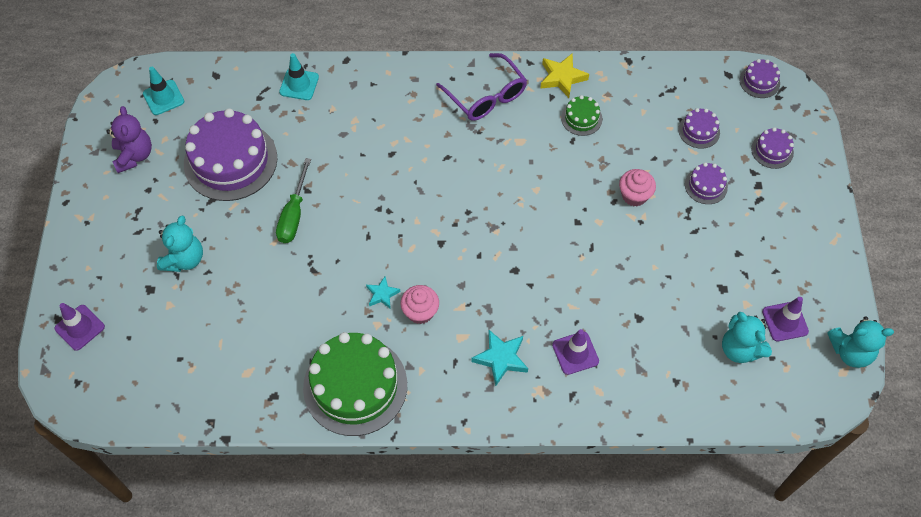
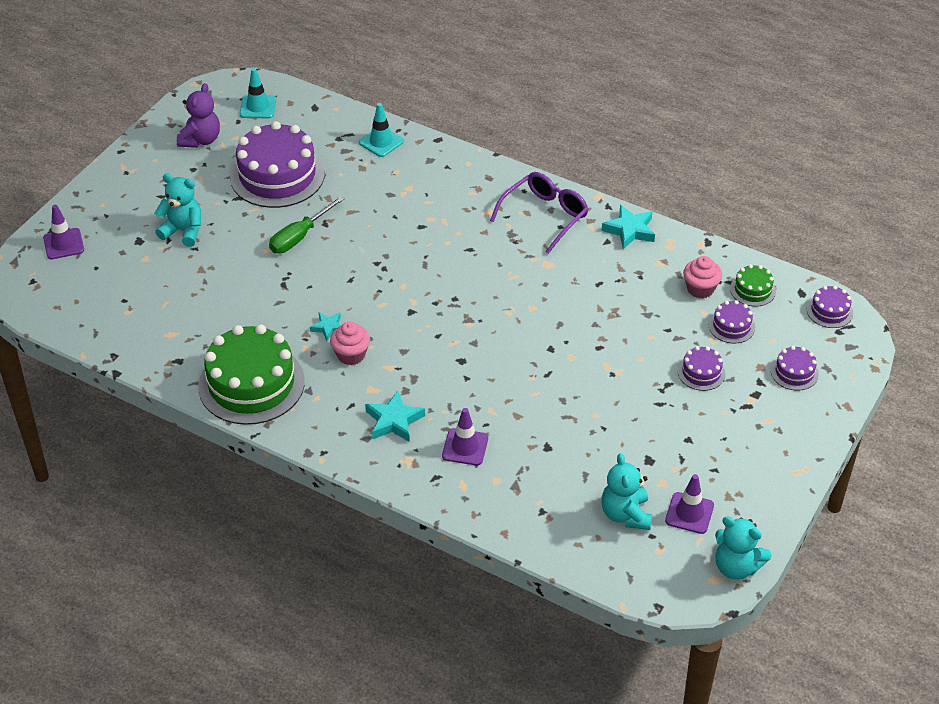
camera: 30 degrees right, 15 degrees down
(184, 259) = (183, 231): turquoise teddy bear -> turquoise teddy bear turned 120 degrees counterclockwise
(486, 96) = (544, 216): purple glasses -> purple glasses turned 135 degrees counterclockwise
(562, 77) = (630, 230): yellow star -> turquoise star
(581, 118) = (622, 270): green cake -> green cake (752, 290)
(634, 195) = (623, 351): pink cupcake -> pink cupcake (700, 289)

